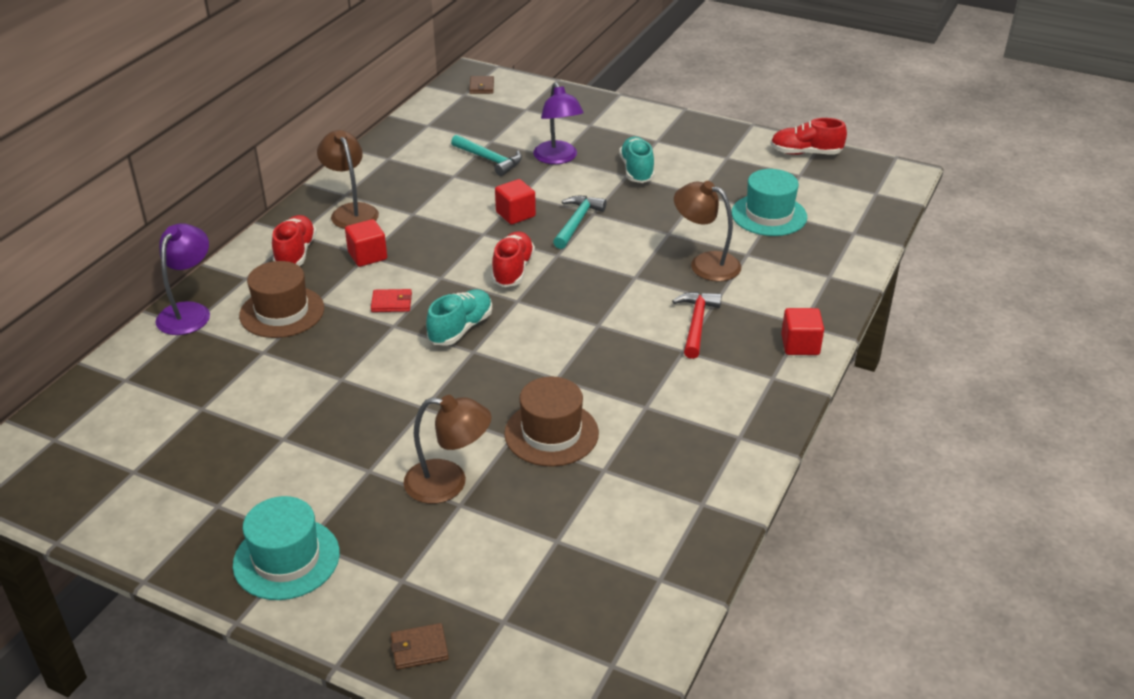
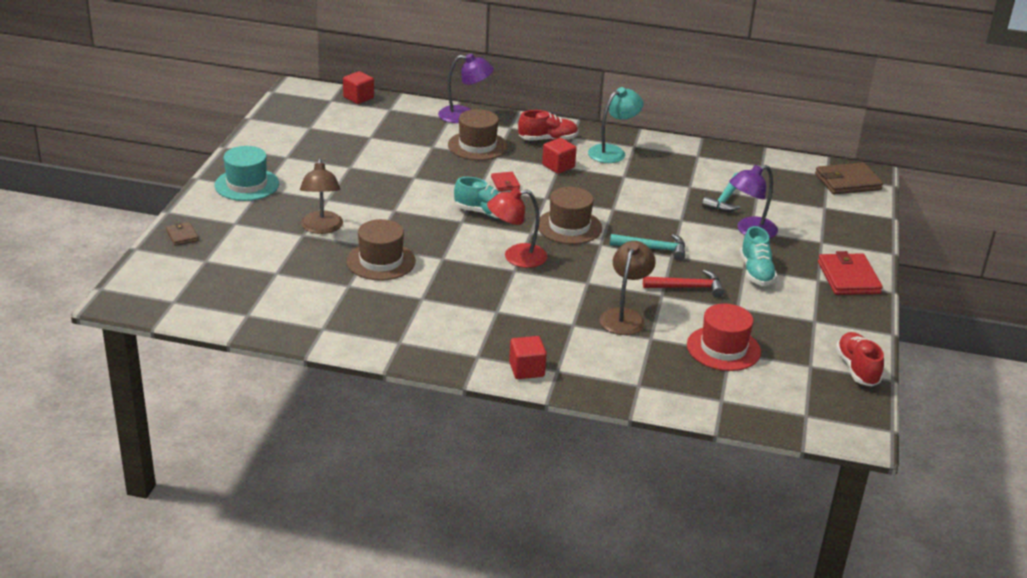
camera: 75 degrees right, 5 degrees down
(351, 211) = (612, 152): brown lamp -> turquoise lamp
(481, 87) = (847, 182): brown wallet -> brown wallet, size x1.92
(513, 270) = (569, 227): red shoe -> brown hat
(515, 214) = (648, 220): red cube -> red cube (358, 98)
(570, 319) = (516, 257): none -> red lamp
(637, 170) = (756, 272): turquoise shoe -> turquoise shoe turned 105 degrees clockwise
(657, 124) = (848, 278): none -> red wallet
(696, 324) = (535, 316): red hammer -> red hammer (687, 287)
(769, 215) = (723, 348): turquoise hat -> red hat

